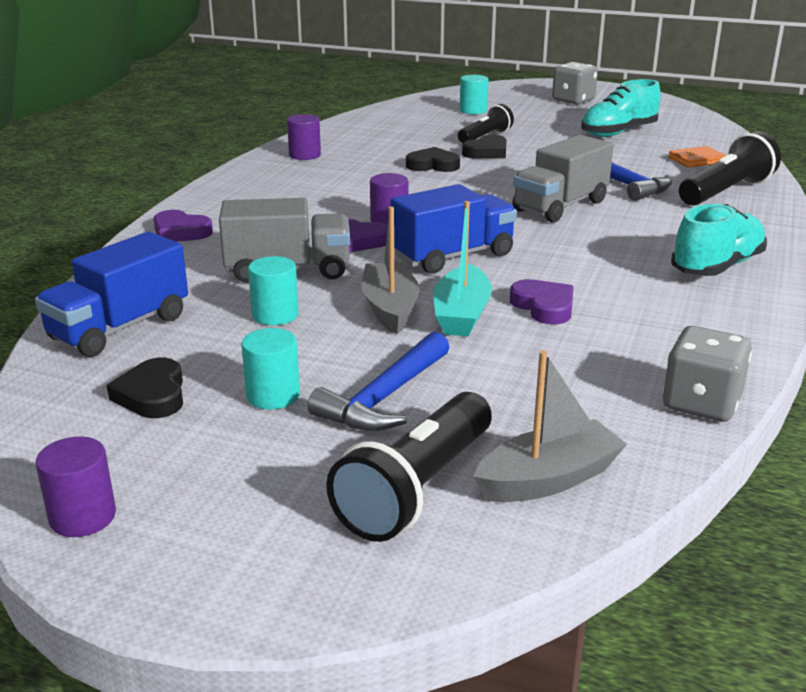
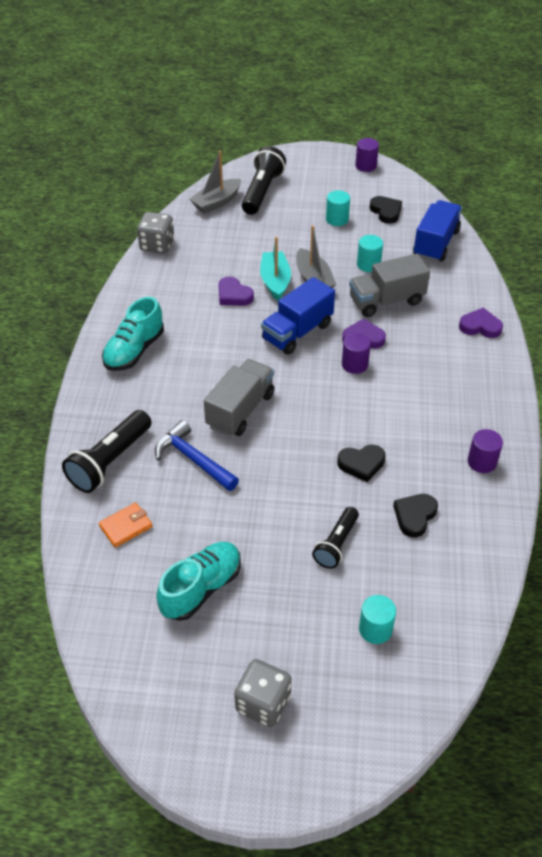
camera: 165 degrees right, 20 degrees up
(384, 397) = (290, 226): blue hammer -> none
(487, 152) = (323, 504): black heart -> black heart (414, 516)

